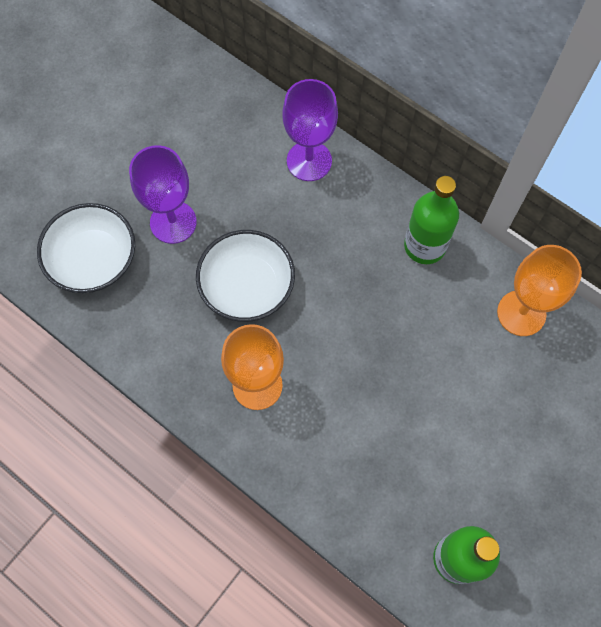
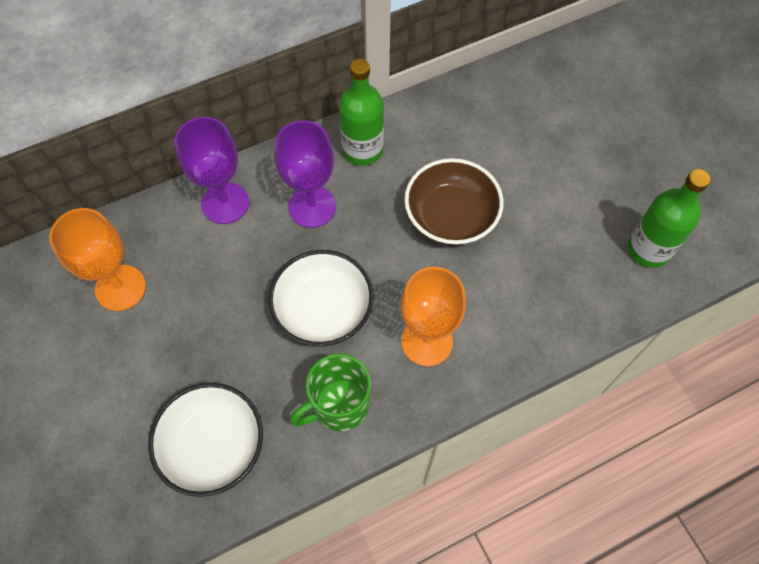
camera: 65 degrees left, 5 degrees down
(167, 339) = (339, 406): none -> green mug
(173, 222) = (216, 350): purple goblet -> purple goblet (312, 207)
(395, 354) = (451, 216): none -> brown bowl
(521, 313) = (460, 109): orange goblet -> orange goblet (120, 288)

